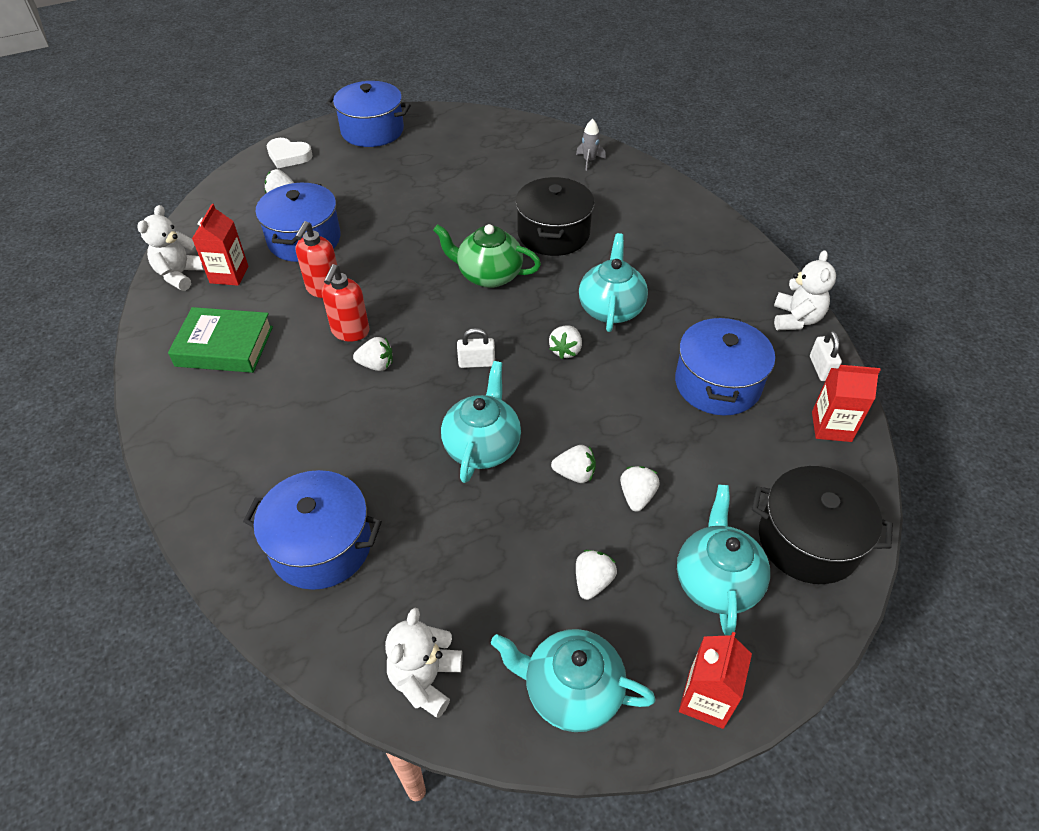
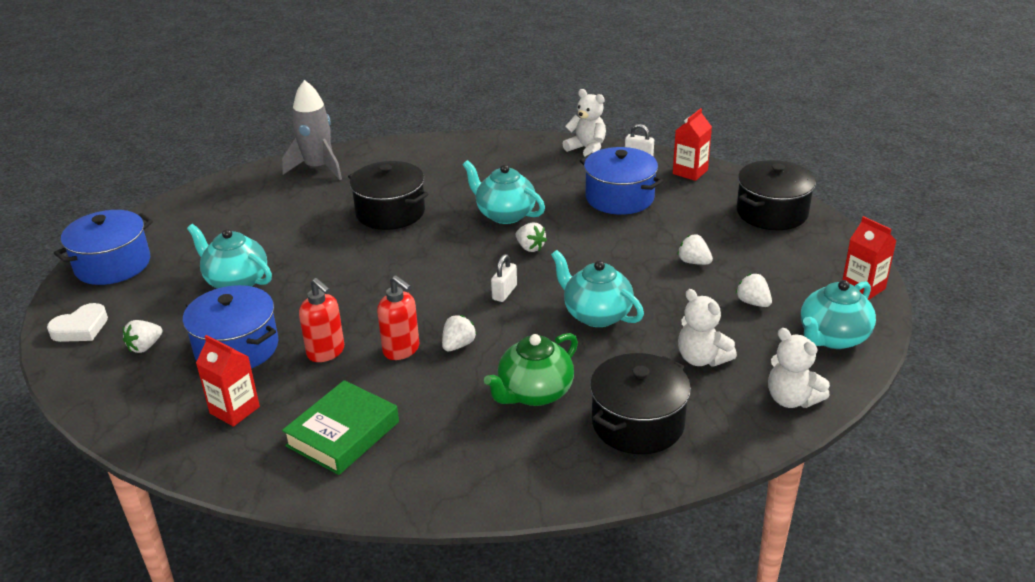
camera: 60 degrees left, 15 degrees down
(180, 275) = (194, 446): white teddy bear -> white teddy bear (702, 358)
(321, 545) = (638, 423): blue pot -> black pot
(488, 275) = (406, 258): green teapot -> green teapot (534, 393)
(575, 474) = (655, 281): white strawberry -> none
(589, 161) = (318, 168): grey rocket -> grey rocket, size x2.10
(716, 581) = (781, 255): turquoise teapot -> turquoise teapot (236, 281)

